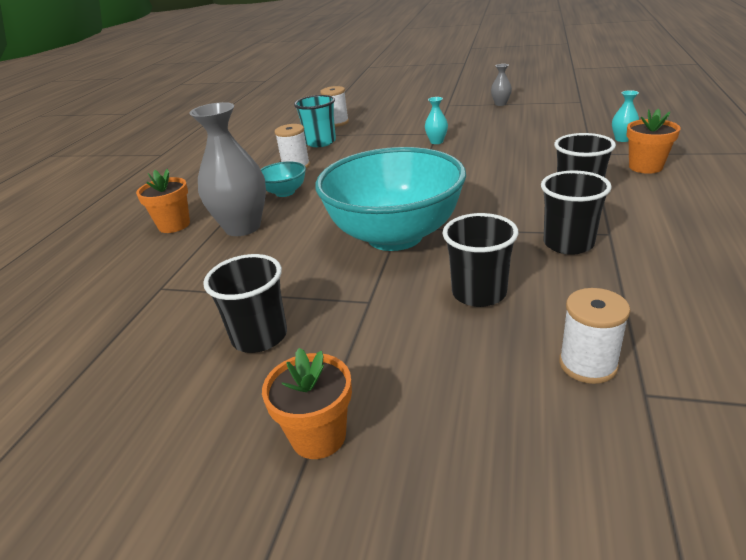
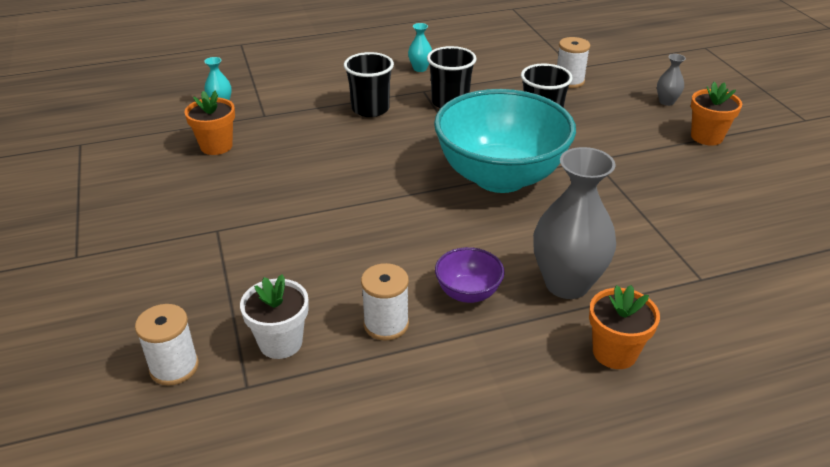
camera: 125 degrees left, 5 degrees up
(259, 336) = (677, 189): black cup -> none
(285, 192) = (468, 293): turquoise bowl -> purple bowl
(320, 142) = (280, 342): turquoise cup -> white flower pot
(436, 142) = (252, 220): turquoise vase -> turquoise vase (420, 68)
(500, 104) = (80, 204): grey vase -> grey vase (666, 102)
(645, 167) = (291, 89): orange flower pot -> orange flower pot (216, 146)

